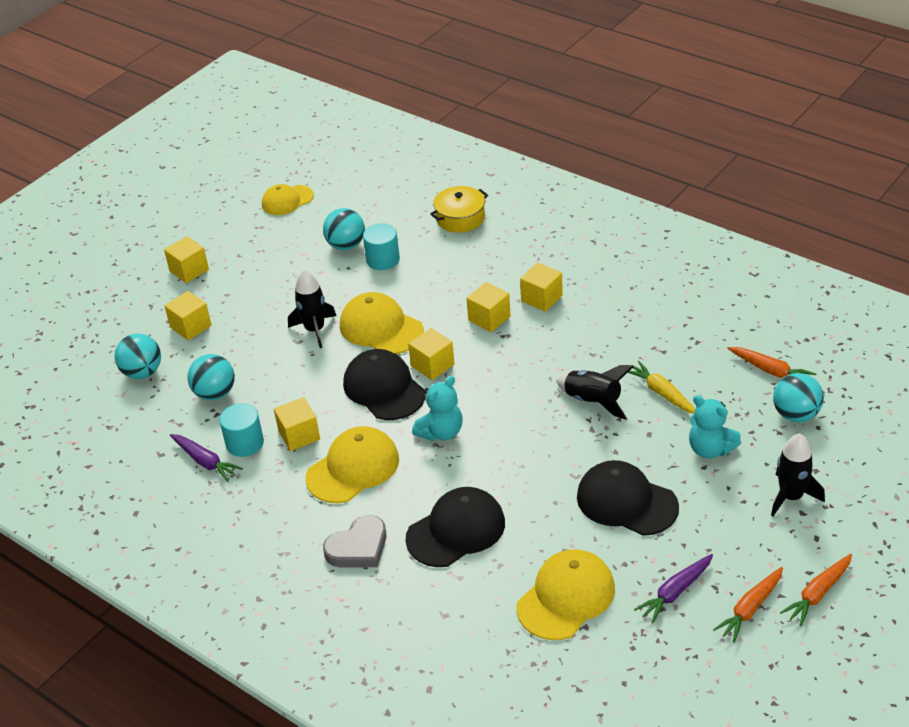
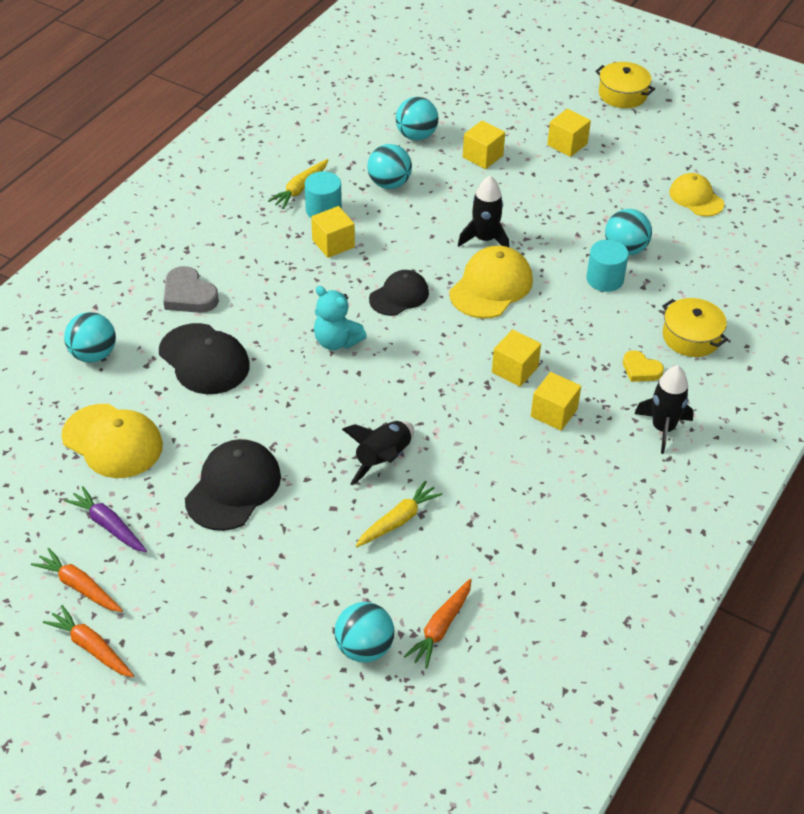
camera: 80 degrees right, 5 degrees up
(124, 231) = (622, 94): none -> yellow pot
(205, 462) = (300, 189): purple carrot -> yellow carrot
(353, 468) = (288, 283): yellow cap -> none
(384, 388) = (399, 296): black cap -> black cap, size x0.66
(432, 365) = (436, 329): yellow cube -> none
(440, 624) = (93, 354): none -> turquoise ball
(495, 247) = (641, 369): none -> yellow heart
(710, 449) = (308, 562): turquoise teddy bear -> none
(791, 497) = (232, 633): black rocket -> black rocket (662, 428)

